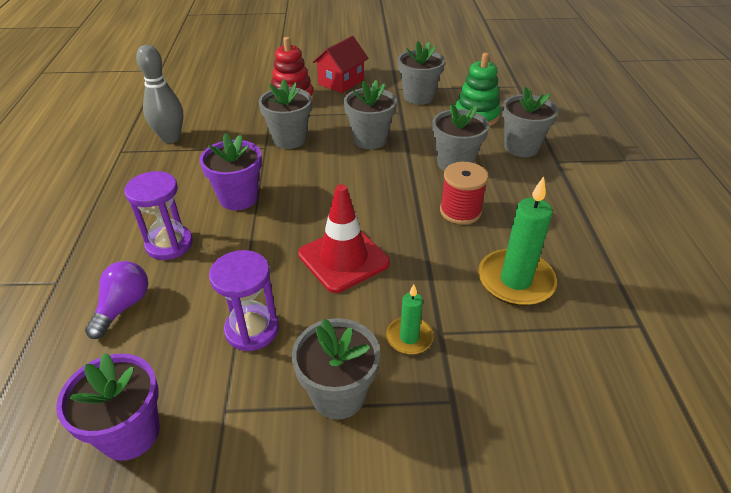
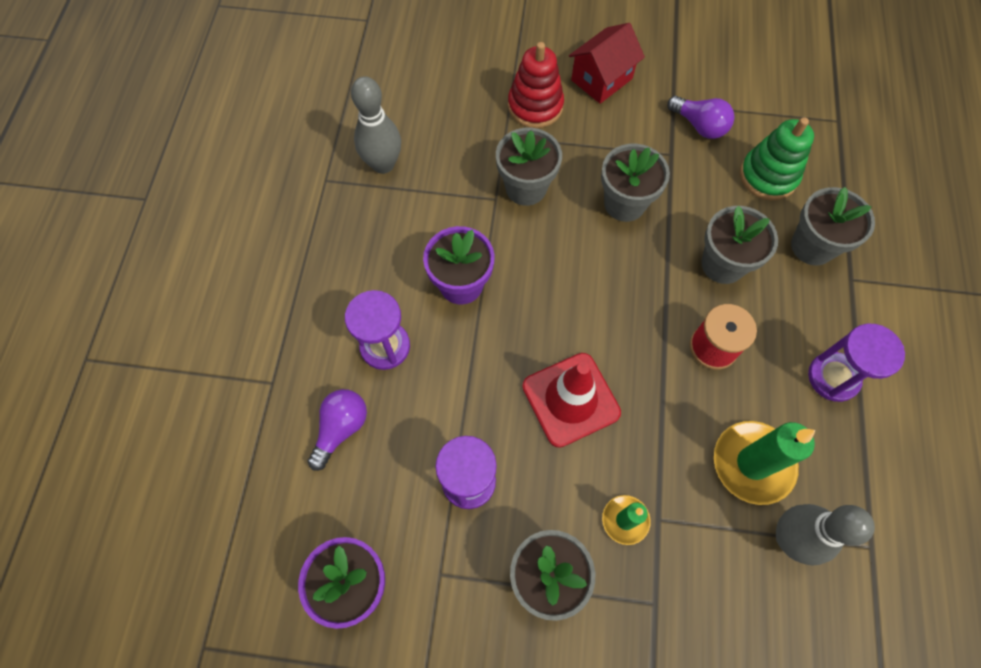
camera: 10 degrees right, 25 degrees up
(418, 97) = (699, 126): grey flower pot -> purple light bulb
(564, 218) = (833, 377): none -> purple hourglass
(565, 329) = (789, 538): none -> grey bowling pin

